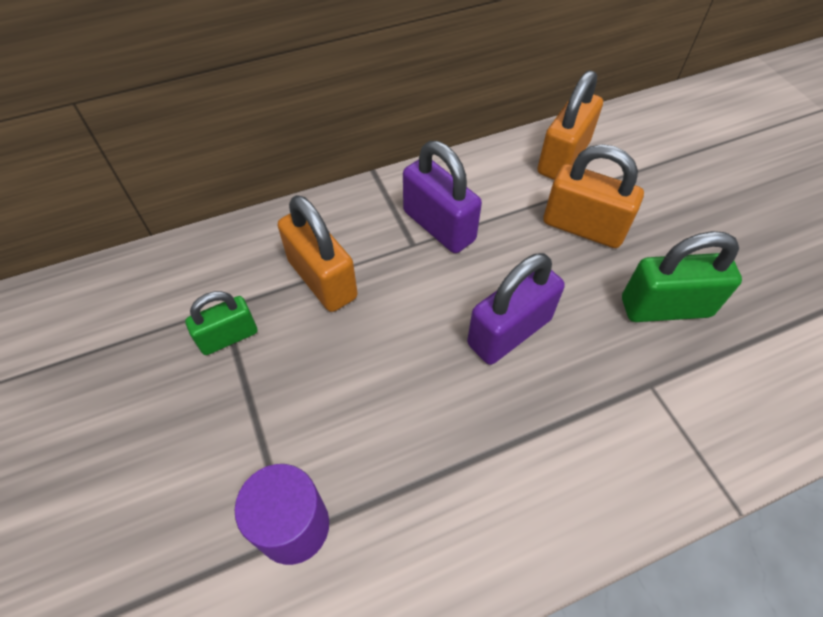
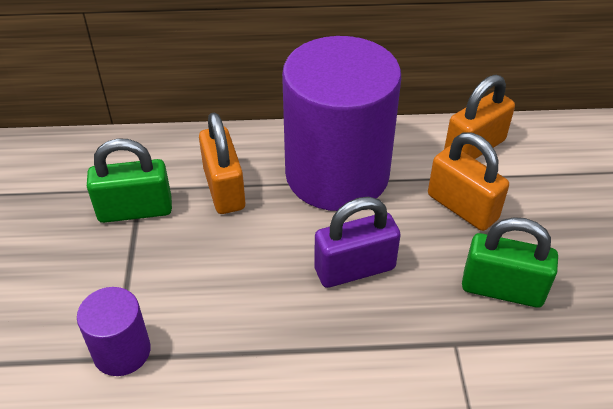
camera: 20 degrees right, 10 degrees down
(228, 336) = (135, 210): green padlock -> green padlock, size x1.57
(439, 226) = (337, 174): purple padlock -> purple cylinder

